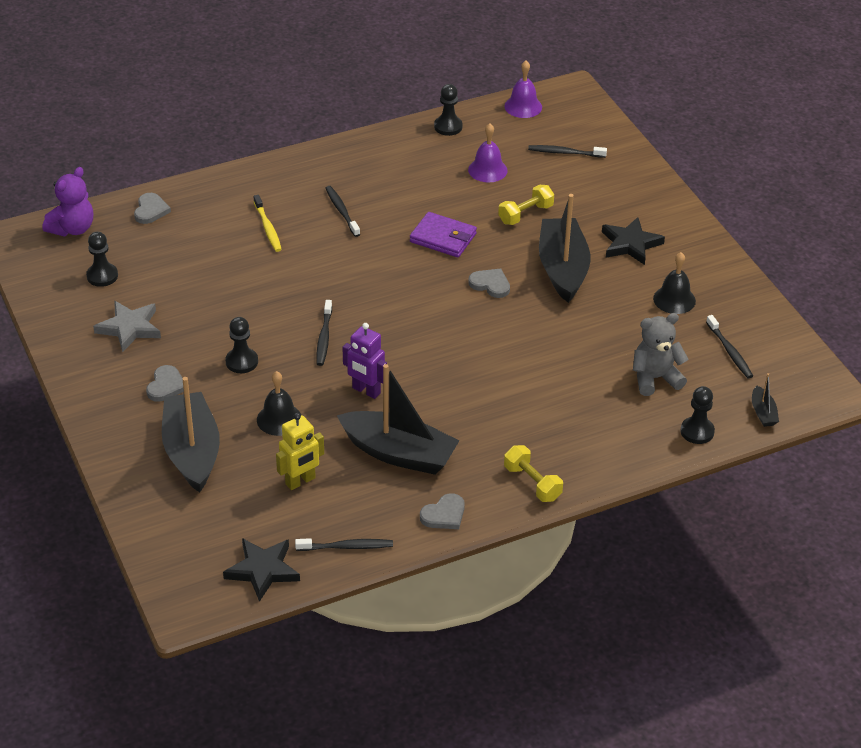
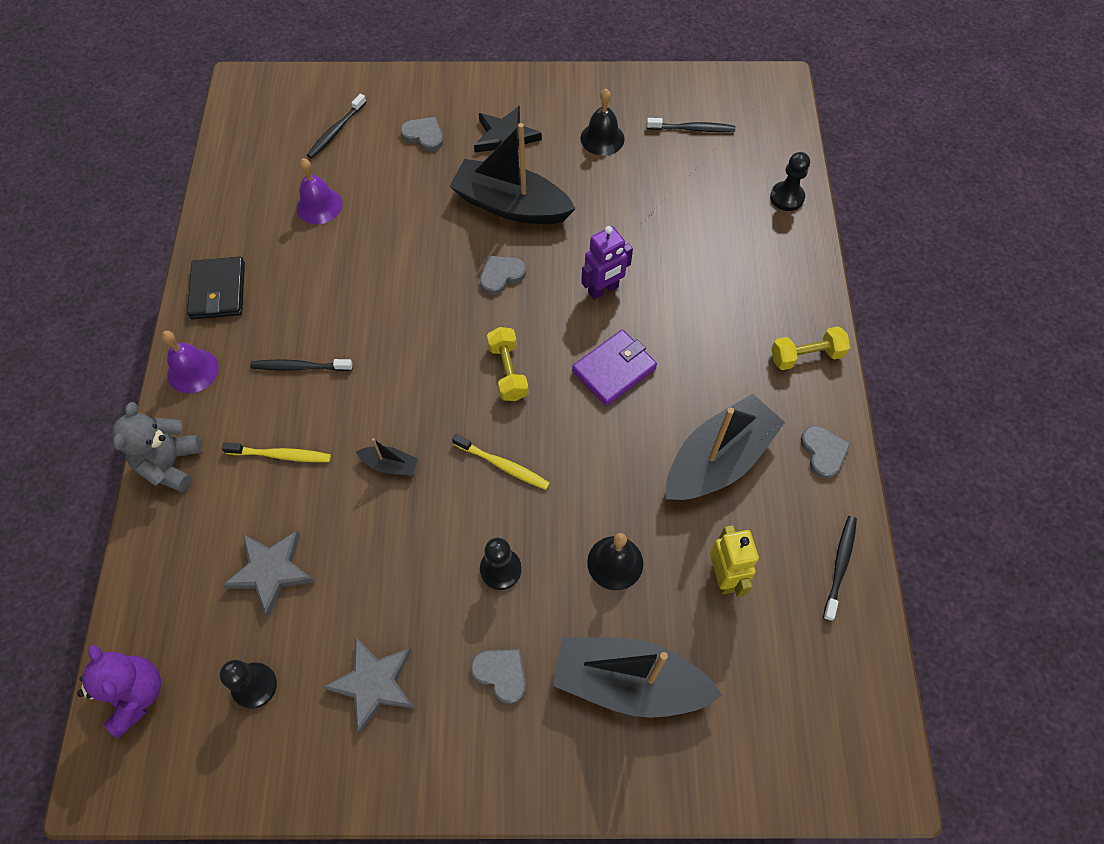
camera: 65 degrees left, 20 degrees up
(150, 210) = (162, 580): grey heart -> grey heart (424, 135)
(182, 255) = (271, 571): none -> grey star
(263, 570) = (848, 668): black star -> none
(324, 337) = (502, 465): black toothbrush -> yellow toothbrush
(366, 391) = (609, 455): purple robot -> purple robot (603, 290)
(378, 150) = (218, 291): none -> black wallet
(443, 238) = (403, 288): purple wallet -> purple wallet (614, 370)
(448, 127) = (224, 211): black pawn -> none
(523, 106) = (238, 134): purple bell -> purple bell (193, 371)
(525, 214) = (410, 202): yellow dumbbell -> yellow dumbbell (508, 371)
(655, 378) = (703, 198): grey teddy bear -> grey teddy bear (170, 464)
(763, 413) = (782, 140): black boat -> black boat (390, 465)

